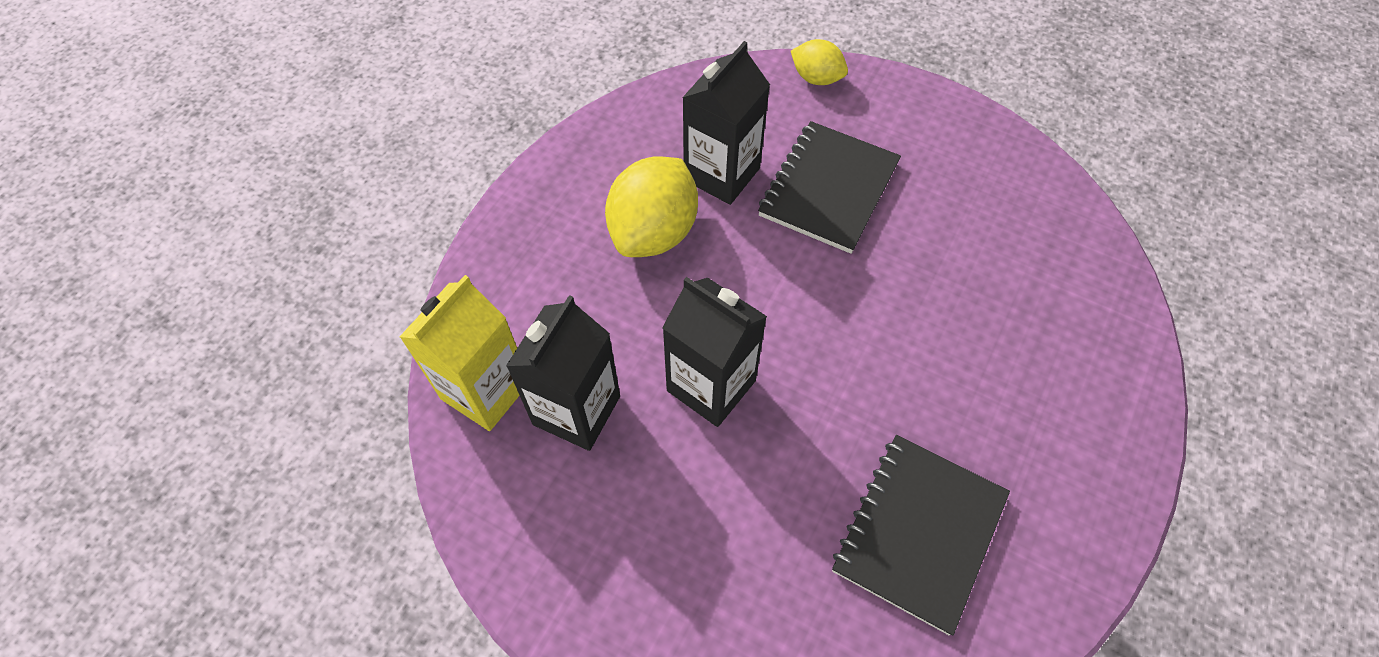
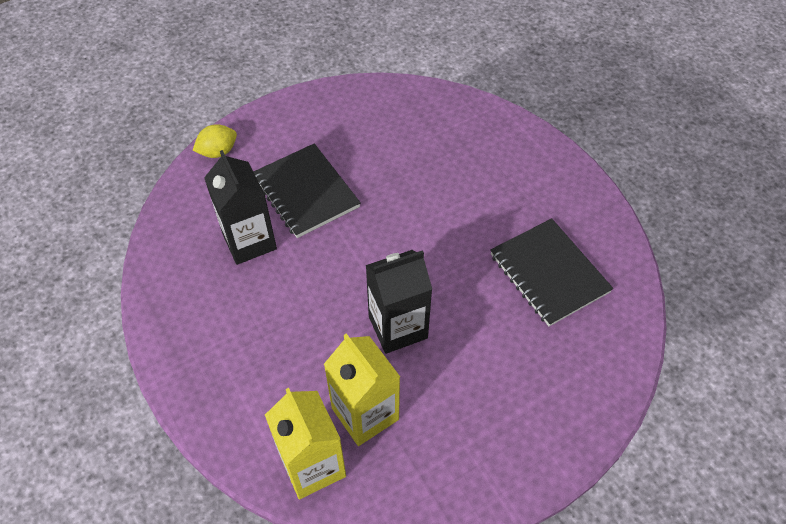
camera: 60 degrees left, 5 degrees down
(576, 410) = (365, 413): black carton -> yellow carton
(654, 232) = (263, 302): yellow lemon -> none

